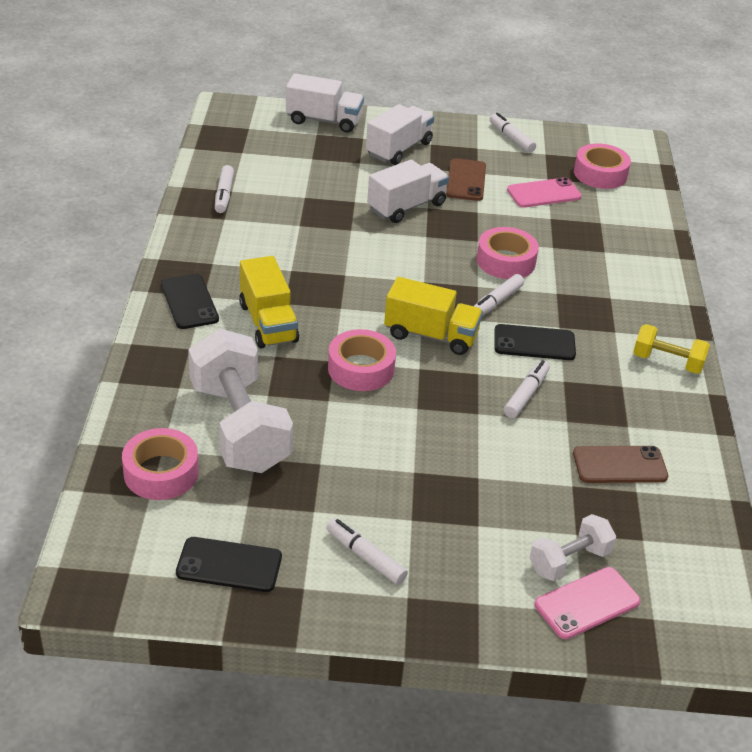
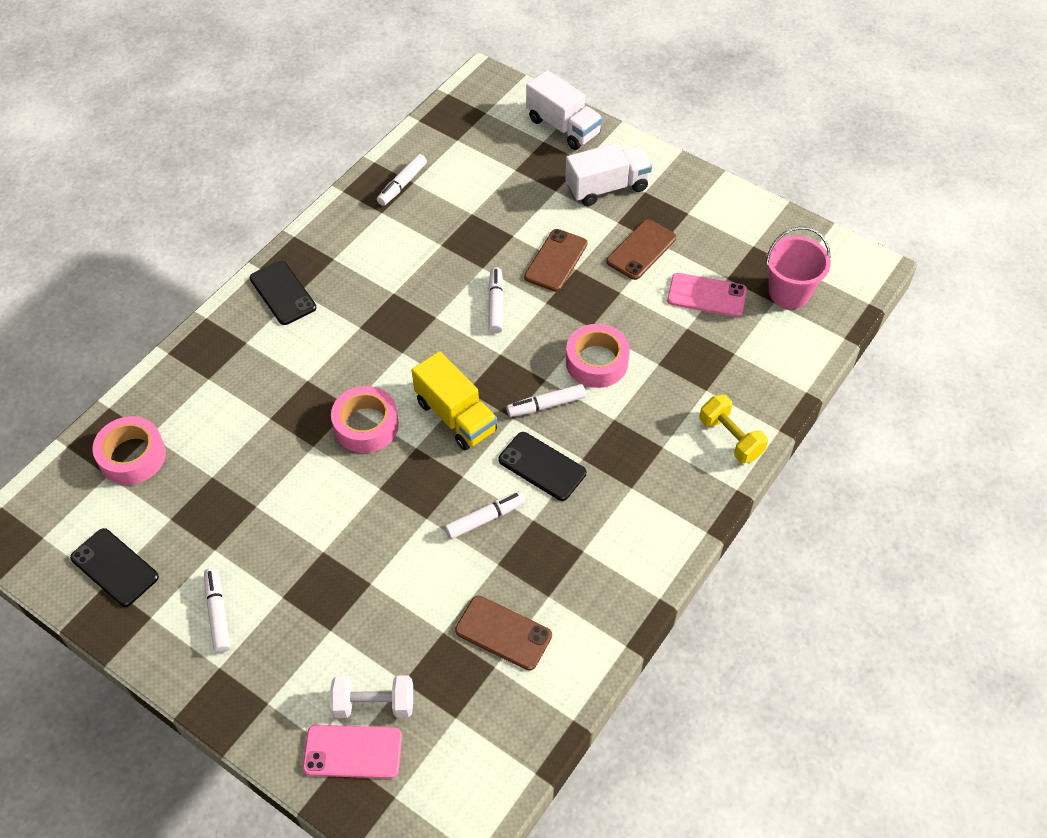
camera: 35 degrees right, 15 degrees up
(189, 302) = (282, 293): black phone -> black phone turned 45 degrees counterclockwise
(239, 427) = (223, 440): white dumbbell -> none
(268, 323) = (328, 343): yellow truck -> none
(406, 207) = (556, 260): white truck -> brown phone
(511, 138) = (734, 213): white marker -> white marker (496, 304)
(600, 174) = (789, 292): pink tape -> pink bucket
(667, 362) = (651, 545): yellow dumbbell -> yellow dumbbell (730, 438)

